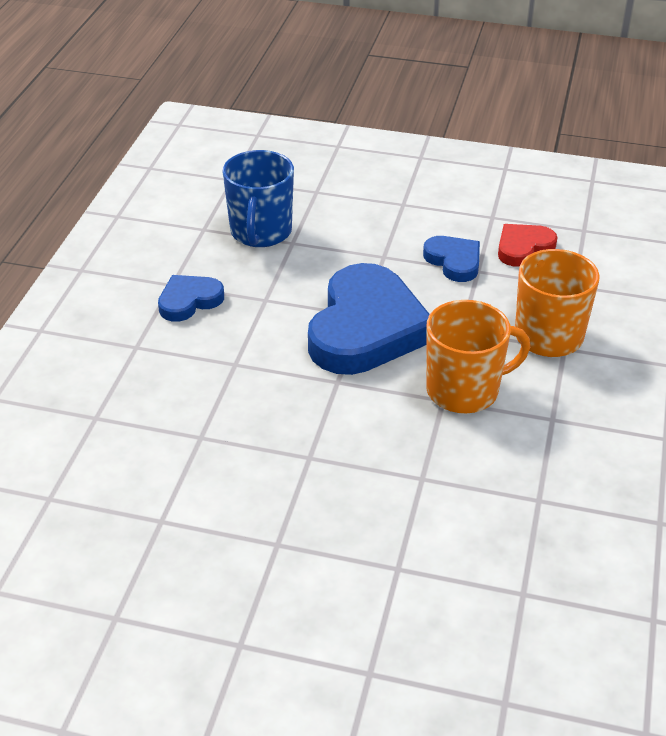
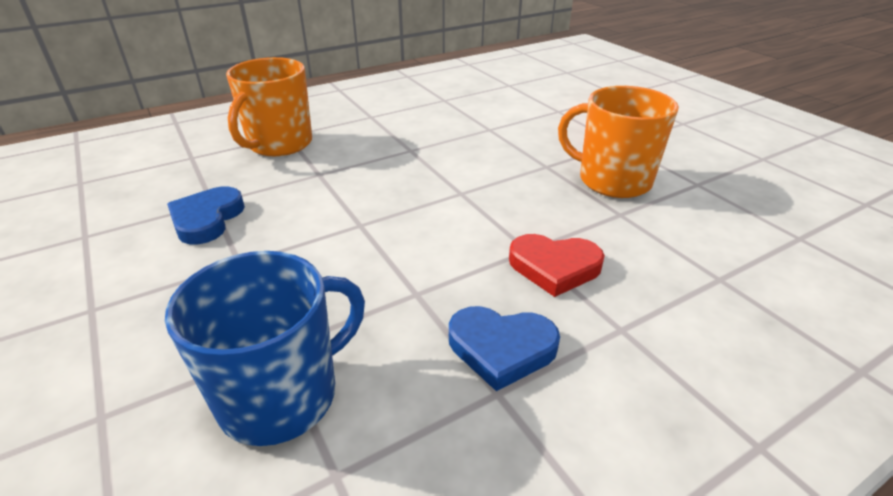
camera: 135 degrees left, 5 degrees down
(366, 328) = (376, 212): blue heart -> none
(464, 390) = (388, 147): orange mug -> orange mug (612, 180)
(523, 248) = (144, 196): red heart -> red heart (554, 267)

